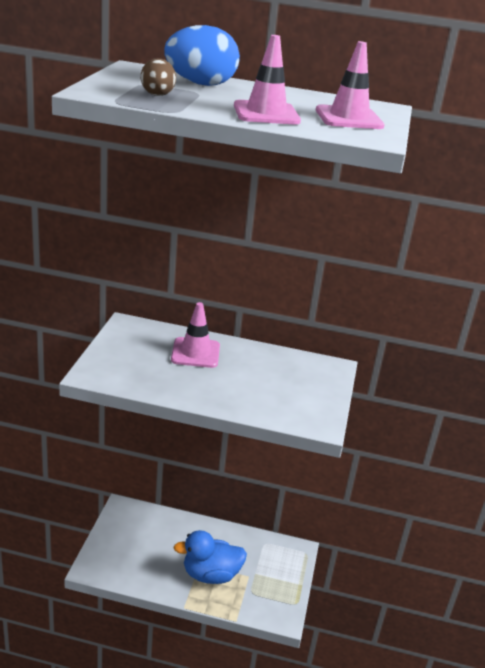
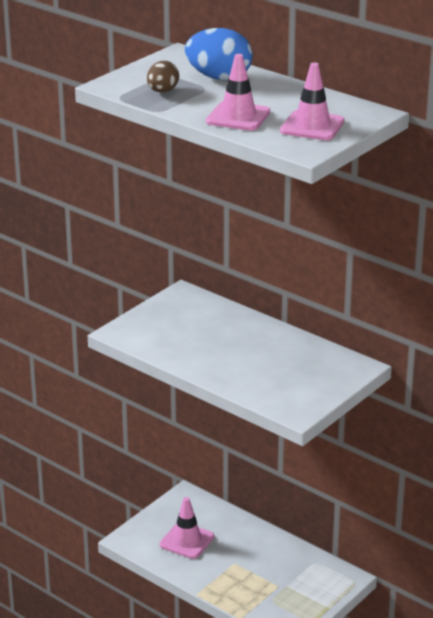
camera: 30 degrees right, 0 degrees up
(195, 353) = (229, 330): pink traffic cone -> pink traffic cone (186, 541)
(211, 574) = (240, 574): blue duck -> none

